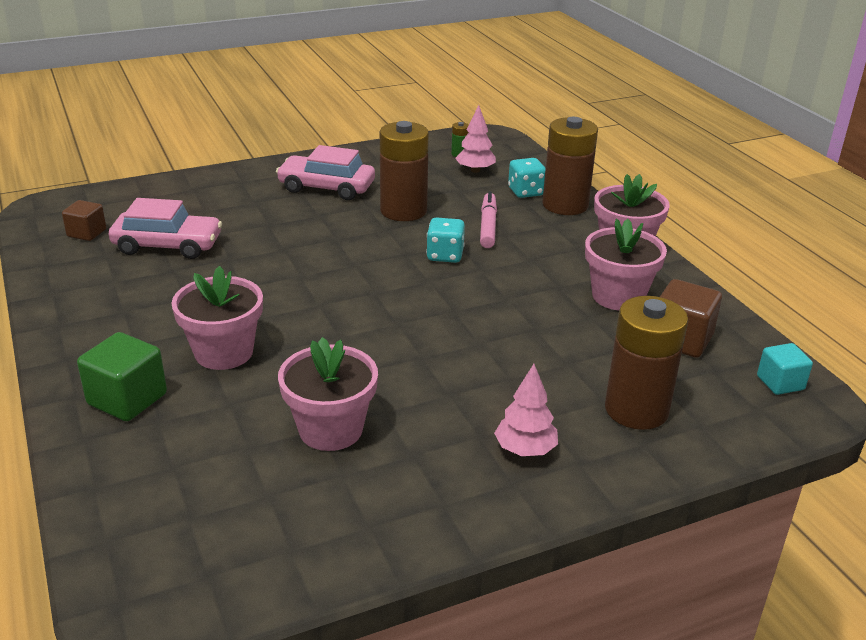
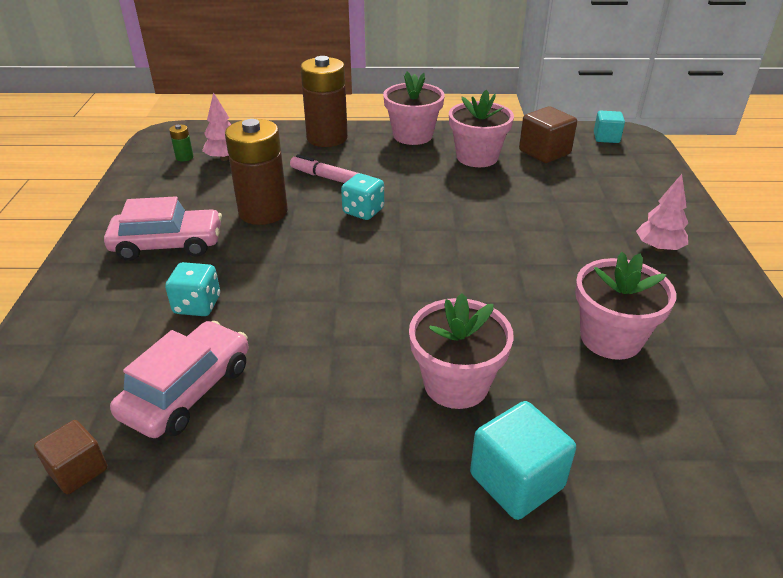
camera: 65 degrees left, 5 degrees up
(127, 399) = (516, 481): green cube -> turquoise cube
(326, 187) = (168, 244): pink car -> pink car turned 135 degrees counterclockwise
(526, 192) = (289, 147): turquoise dice -> turquoise dice (197, 305)
(636, 410) = (621, 192): brown battery -> none

